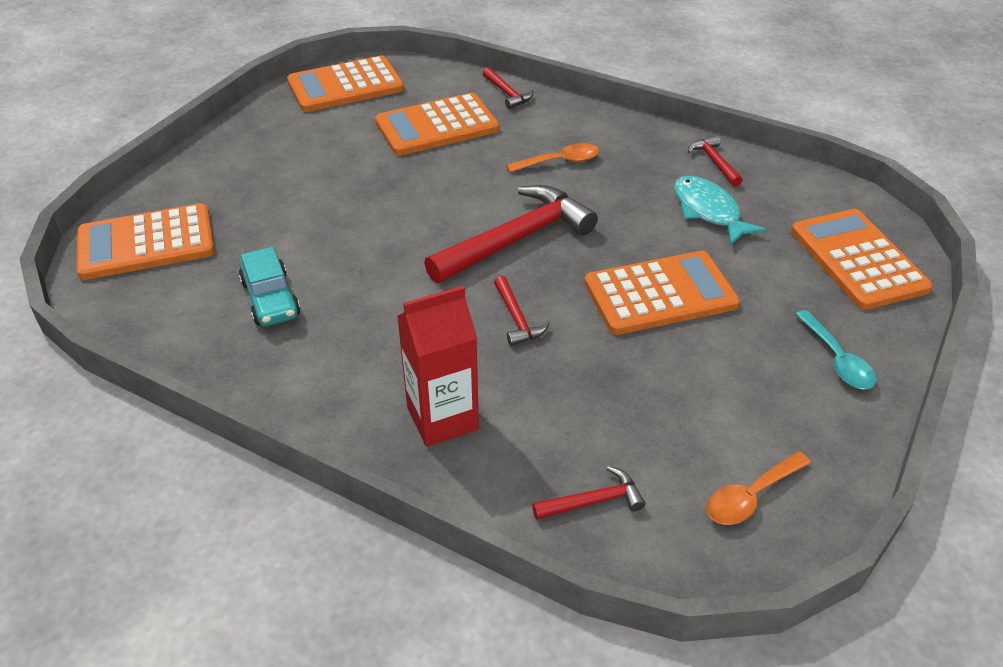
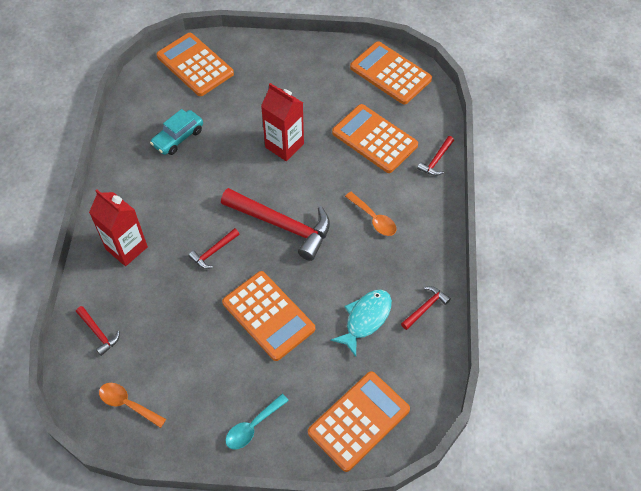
camera: 65 degrees right, 15 degrees up
(382, 200) = (284, 145): none -> red carton

